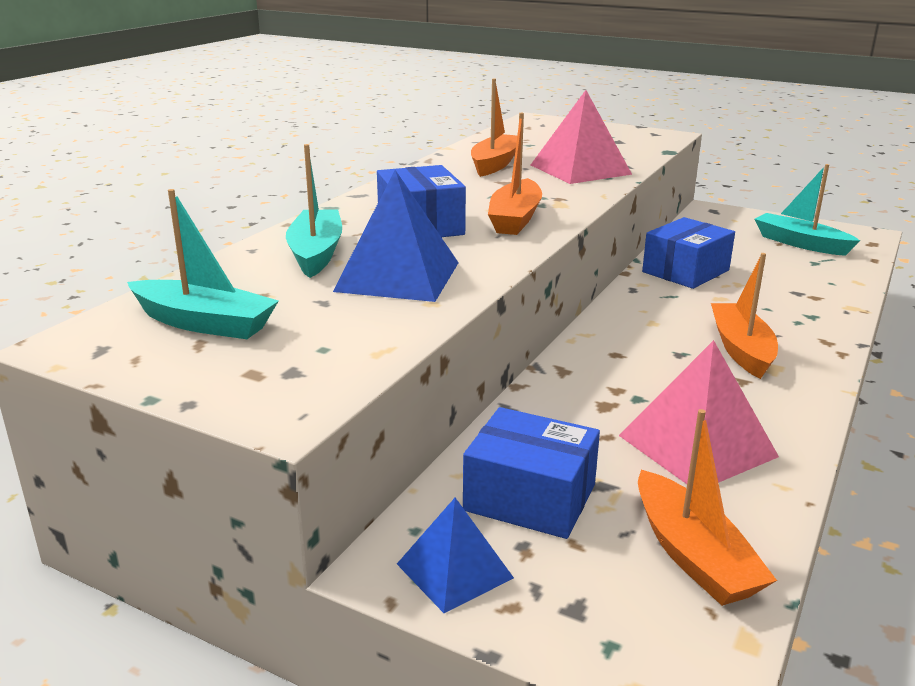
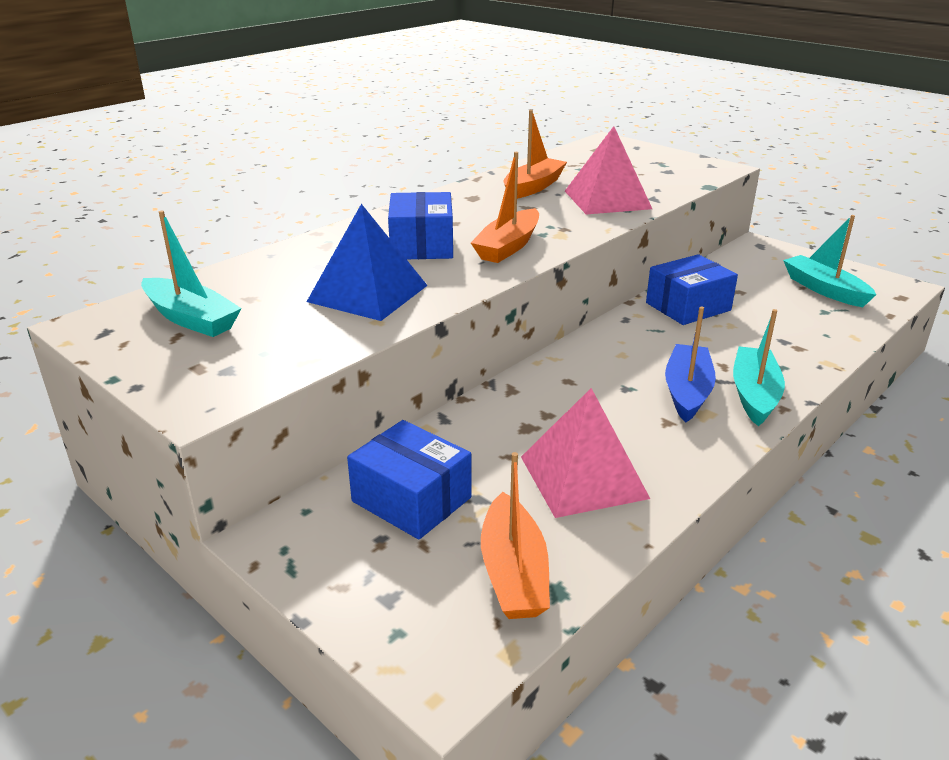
camera: 15 degrees right, 5 degrees up
(316, 253) = (318, 264): turquoise boat -> turquoise boat (754, 394)
(454, 570) = (315, 549): blue pyramid -> none
(741, 349) = (687, 391): orange boat -> blue boat

